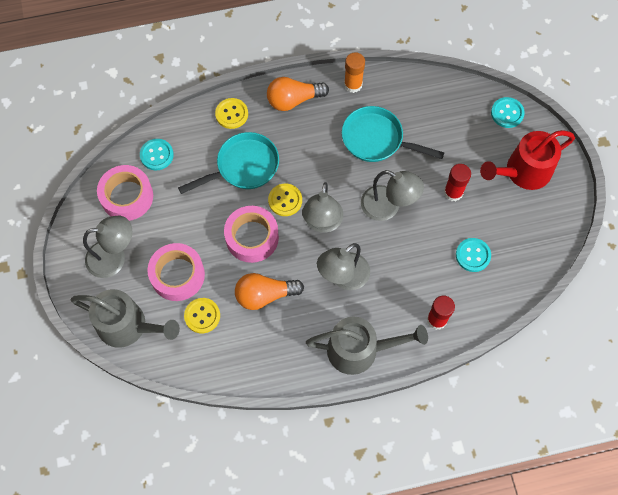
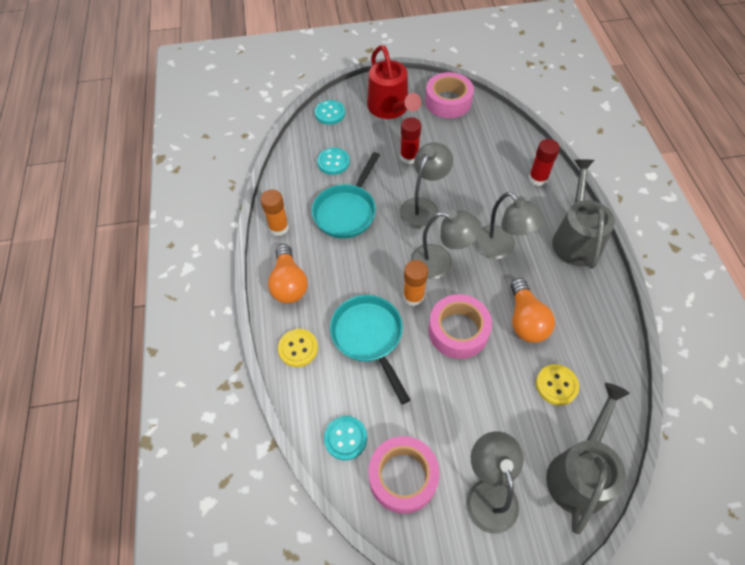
camera: 85 degrees left, 10 degrees down
(177, 275) = (508, 412): pink tape -> pink tape (448, 101)
(285, 200) = (413, 296): yellow button -> orange glue stick
(473, 255) = (473, 148): turquoise button -> turquoise button (333, 162)

